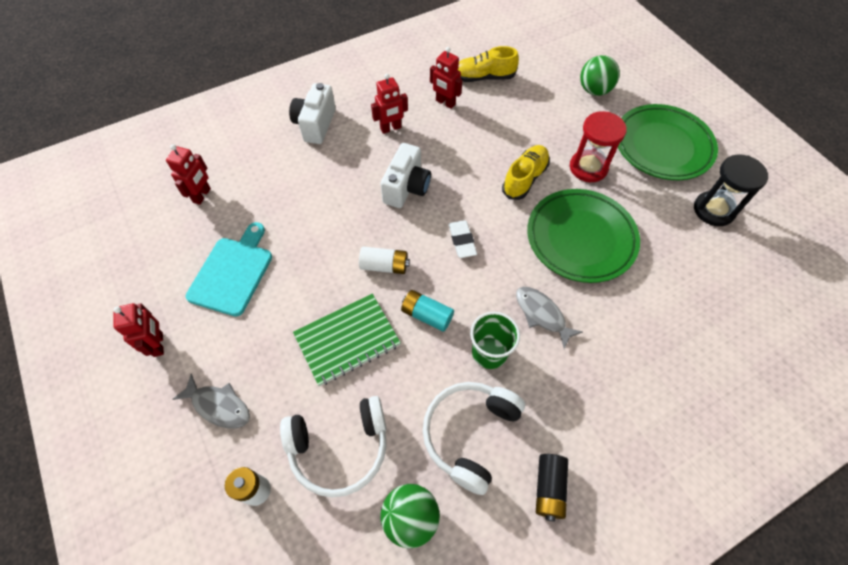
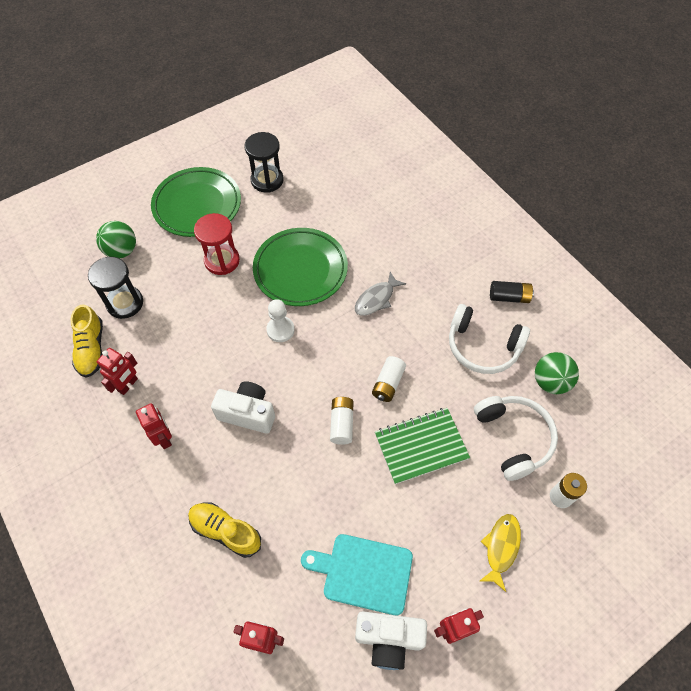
camera: 95 degrees left, 0 degrees up
(219, 406) = (501, 548): grey fish -> yellow fish
(315, 125) = (153, 524): white camera -> white camera (388, 639)
(347, 340) = (421, 446): green notebook -> green notebook turned 75 degrees counterclockwise
(427, 315) = (388, 383): turquoise battery -> white battery
(462, 241) = (309, 360): white eraser -> none
(489, 352) = (415, 335): green cup -> none
(500, 217) = (280, 330): none -> white pawn
(524, 178) = (235, 310): yellow shoe -> yellow shoe (225, 531)
(532, 96) = (125, 303): none -> black hourglass

